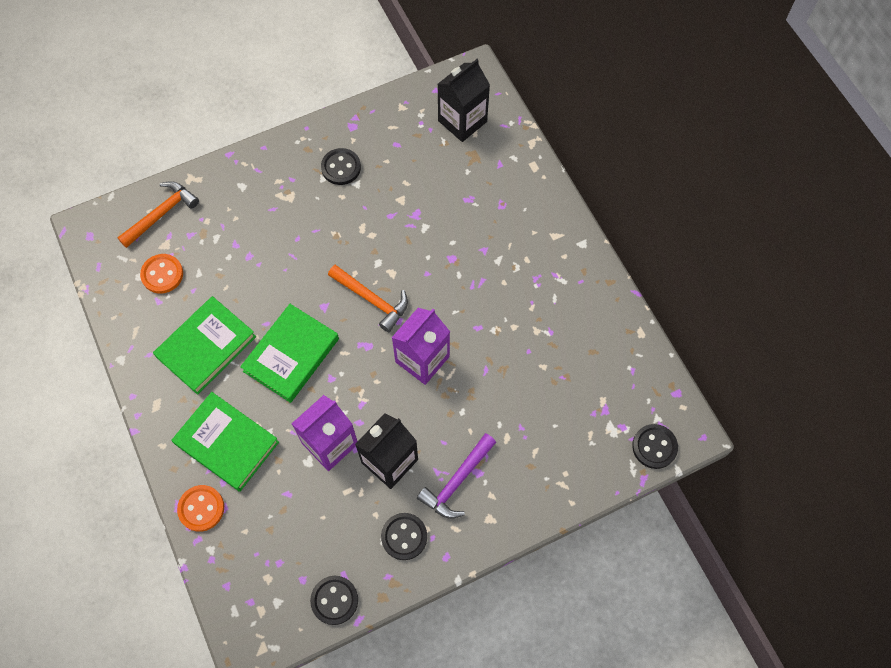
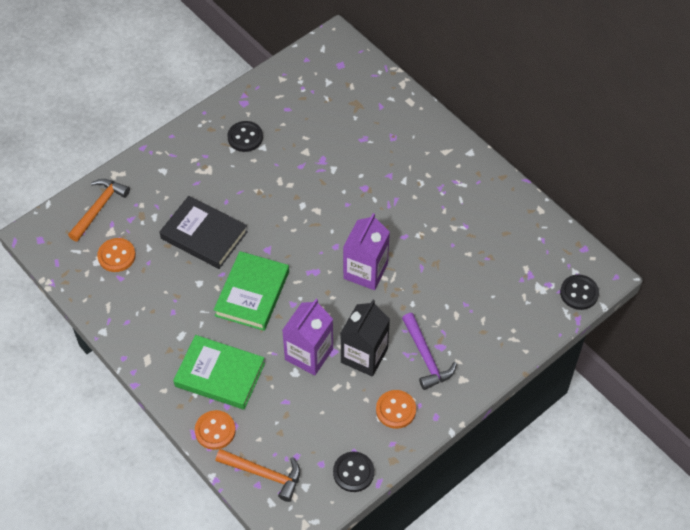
camera: 15 degrees left, 10 degrees down
(206, 347) = (176, 304): green book -> none
(261, 273) = (204, 235): none -> black book
(372, 300) = (307, 235): orange hammer -> orange hammer (264, 474)
(404, 536) = (396, 410): black button -> orange button
(457, 481) = (426, 357): purple hammer -> purple hammer turned 45 degrees counterclockwise
(462, 121) = (338, 79): black carton -> none

